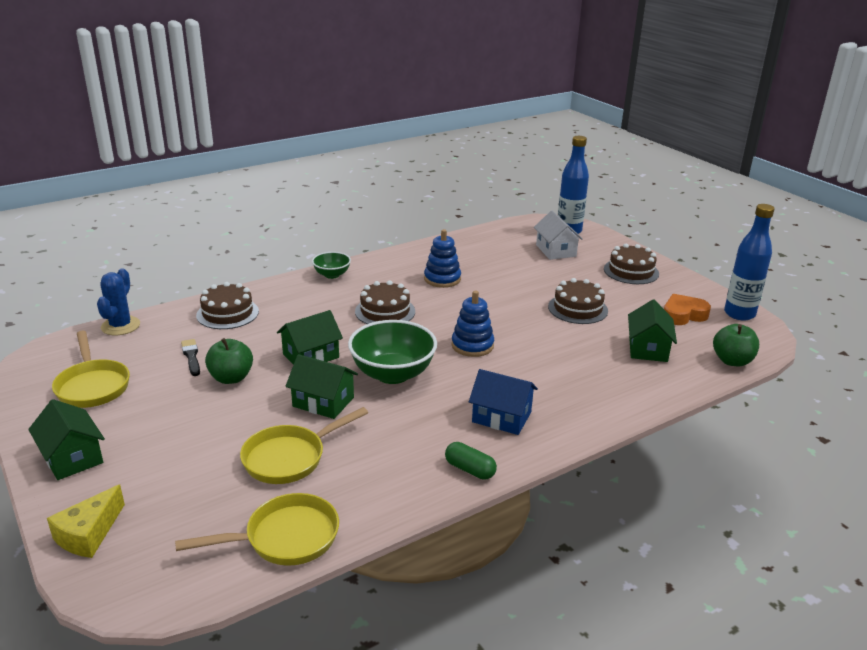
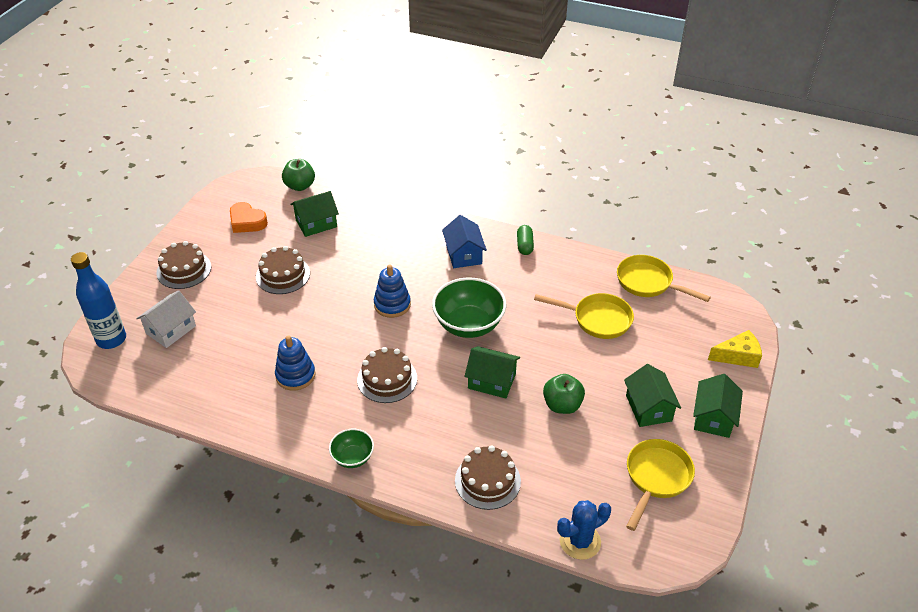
camera: 125 degrees left, 15 degrees up
(191, 356) = (565, 451): black brush -> none
(323, 402) = (534, 339): green house -> green house (648, 408)
(739, 314) = (222, 198): blue bottle -> none

